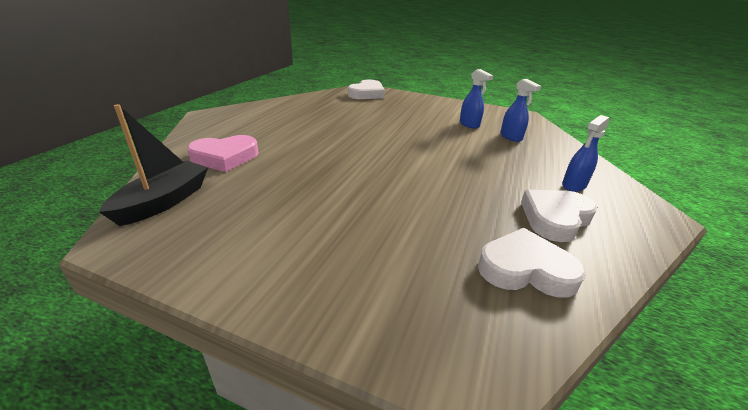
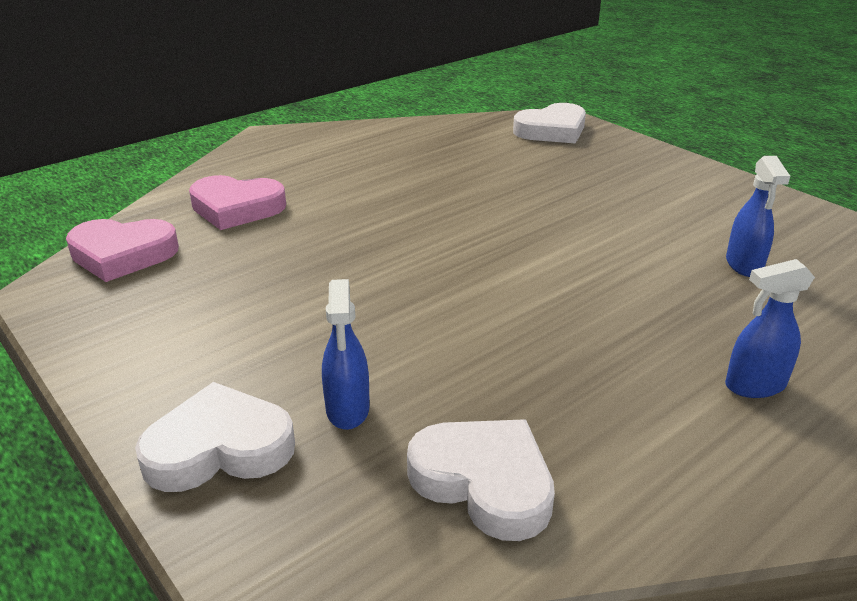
camera: 30 degrees right, 0 degrees up
(164, 201) = (122, 255): black boat -> pink heart
(469, 124) = (685, 224): blue spray bottle -> blue spray bottle (348, 410)
(555, 218) = (636, 428): white heart -> white heart (219, 448)

